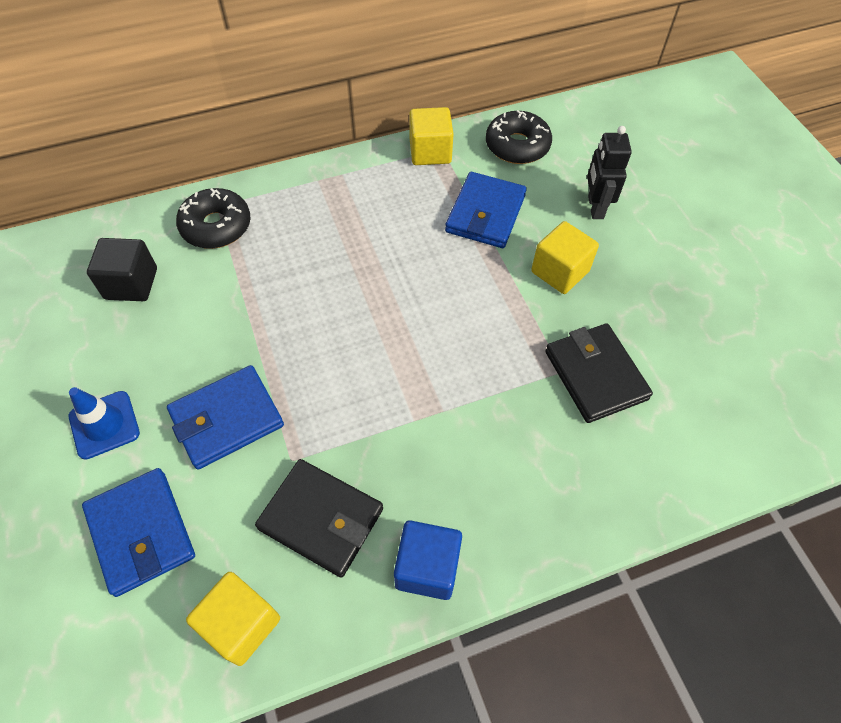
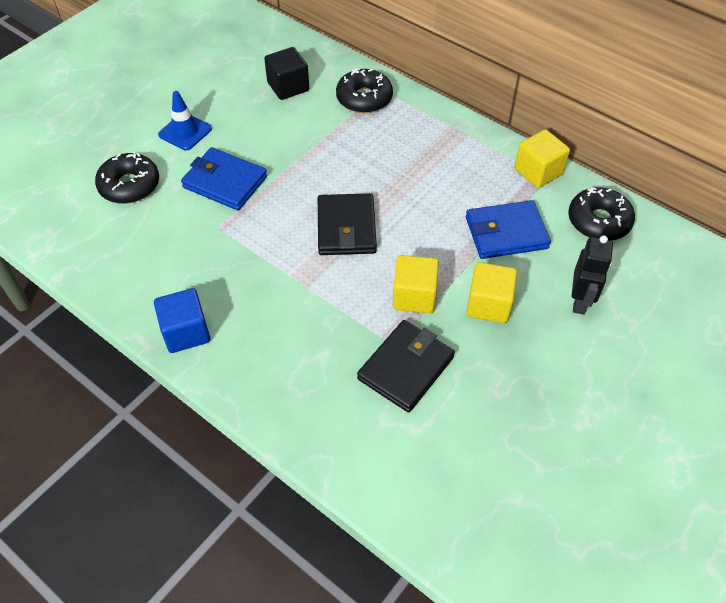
camera: 60 degrees right, 5 degrees down
(141, 532) = (129, 185): blue wallet -> black donut
(241, 624) = (101, 259): yellow cube -> yellow cube (414, 296)
(321, 519) = (187, 262): black wallet -> black wallet (346, 228)
(595, 207) = (580, 301): black robot -> black robot turned 135 degrees clockwise

